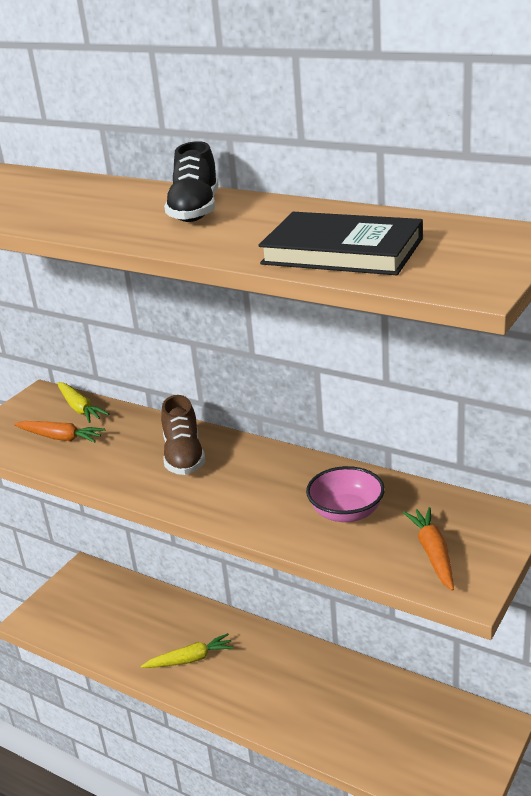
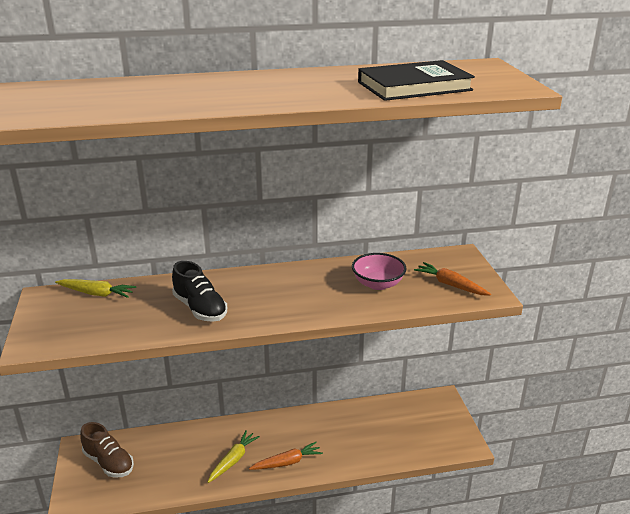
camera: 45 degrees left, 0 degrees up
(60, 438) = (111, 317): orange carrot -> orange carrot (287, 462)
(184, 456) = (229, 293): brown shoe -> brown shoe (109, 462)
(195, 211) = (262, 84): black shoe -> black shoe (200, 309)

